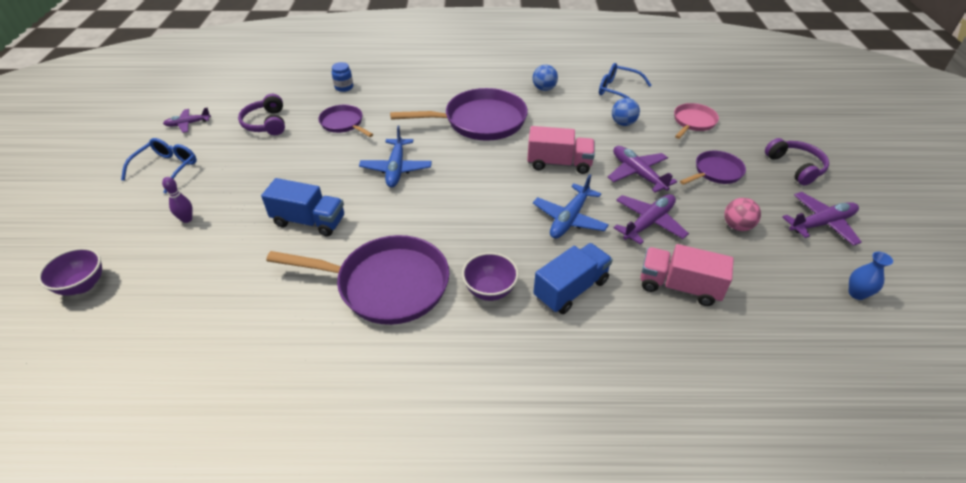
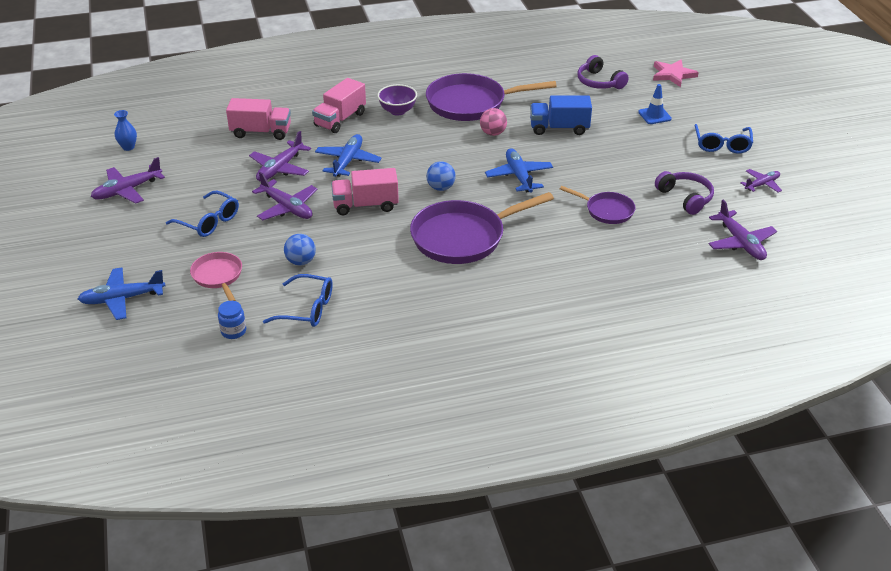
camera: 165 degrees right, 5 degrees down
(83, 285) = (673, 75): purple bowl -> pink star
(187, 219) = (654, 115): purple bowling pin -> blue traffic cone
(267, 84) = (740, 243): none -> purple plane
(344, 87) = (648, 254): blue jar -> blue jar (233, 331)
(544, 89) = (403, 295): blue ball -> blue ball (441, 188)
(571, 289) = (340, 119): blue truck -> pink truck
(693, 122) = (218, 276): pink pan -> pink pan turned 135 degrees clockwise
(715, 172) = (208, 221): purple pan -> blue glasses
(737, 226) = (203, 177): pink ball -> pink ball (493, 133)
(769, 117) = (122, 299): none -> blue plane
(795, 167) = (123, 240): purple headphones -> purple headphones (599, 82)

